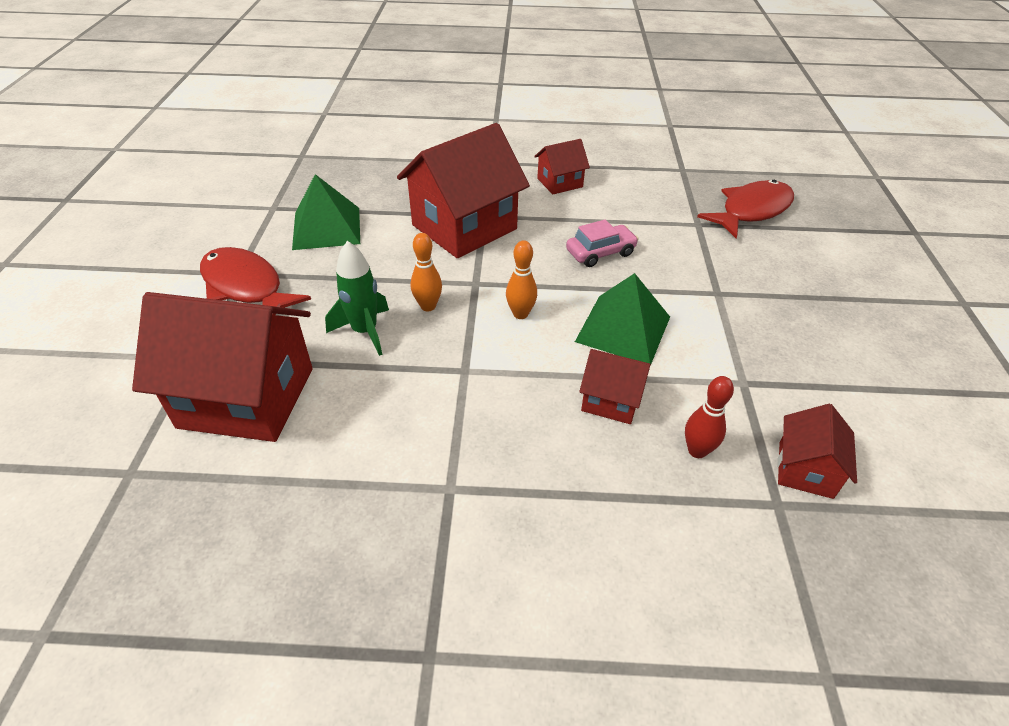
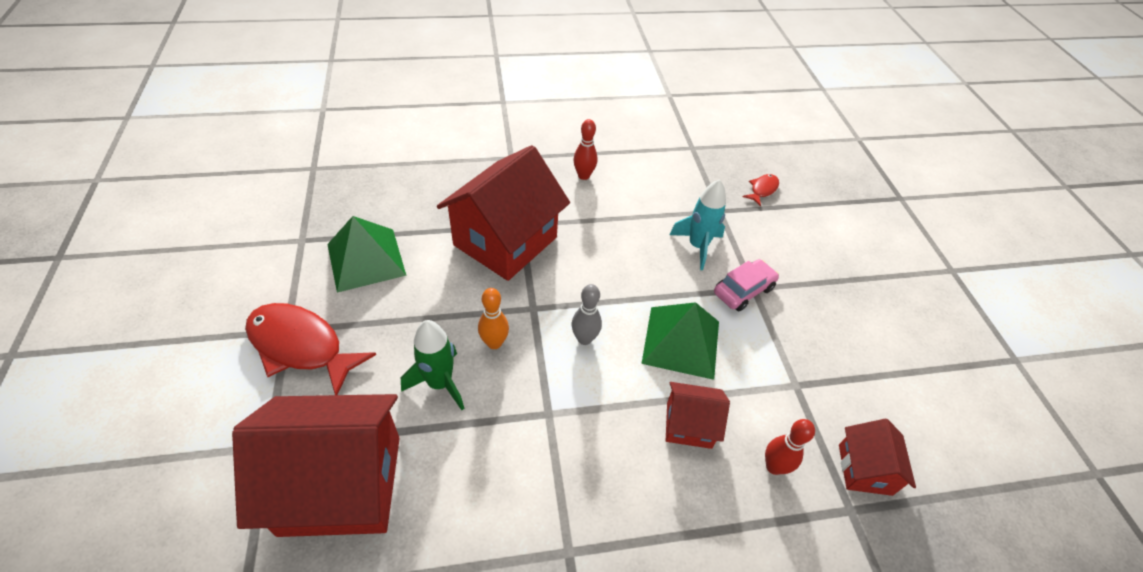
camera: 15 degrees left, 5 degrees up
(520, 314) = (584, 339): orange bowling pin -> grey bowling pin
(560, 183) = (583, 176): red house -> red bowling pin
(600, 253) = (640, 256): pink car -> pink car (743, 290)
(664, 251) = (697, 246): none -> turquoise rocket
(751, 210) = (762, 189): red fish -> red fish, size x0.47

